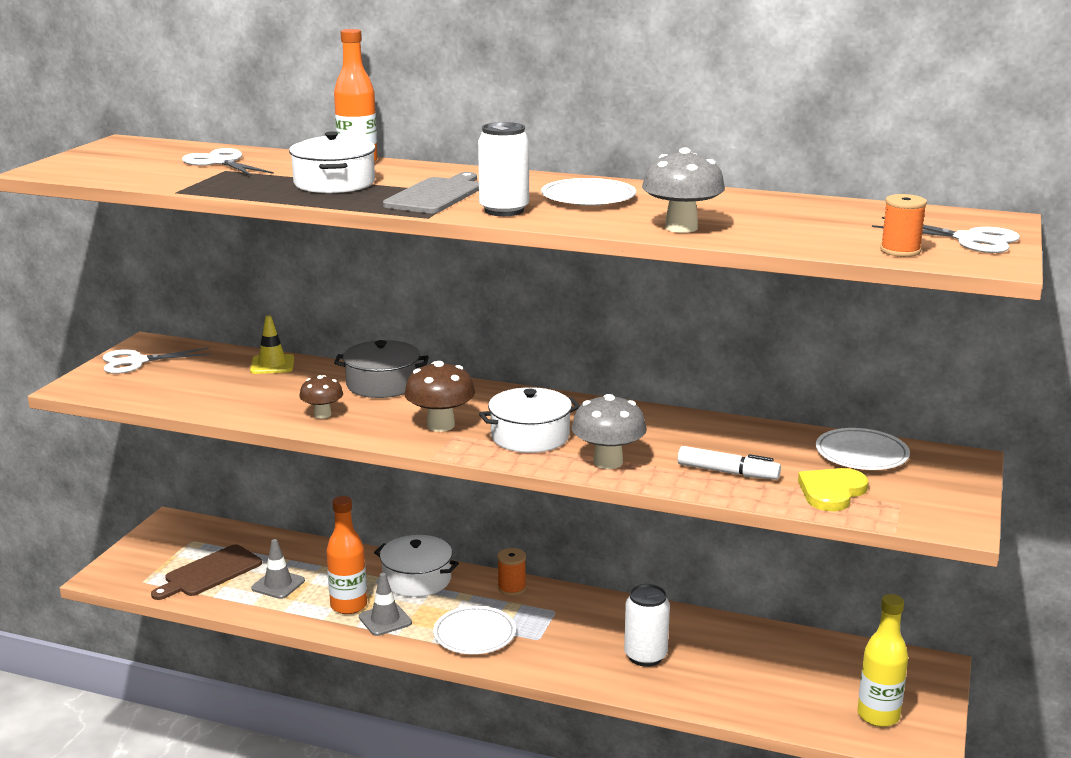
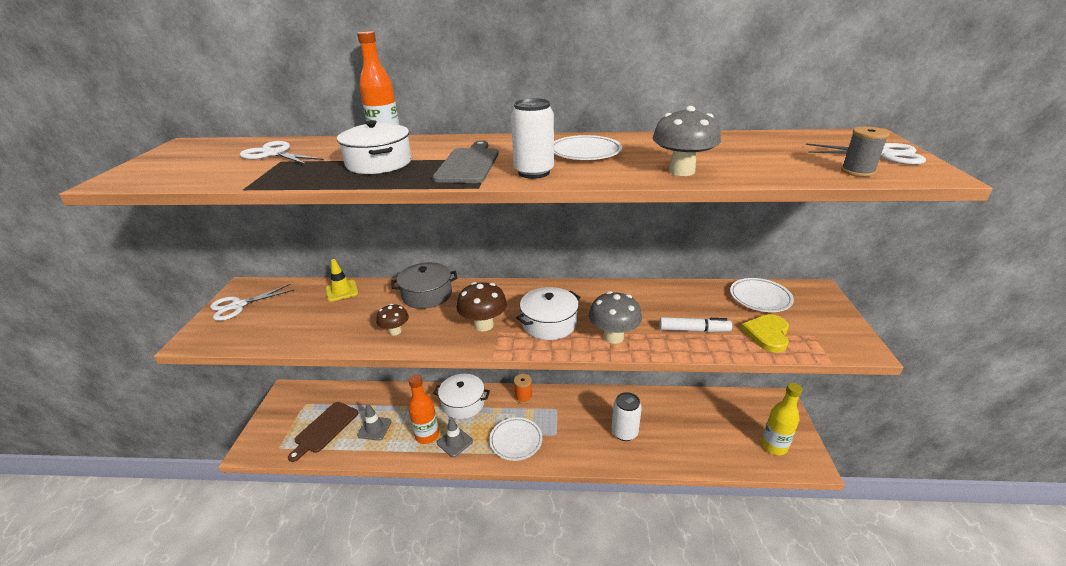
camera: 15 degrees left, 10 degrees up
(900, 251) = (857, 171): orange spool -> grey spool

